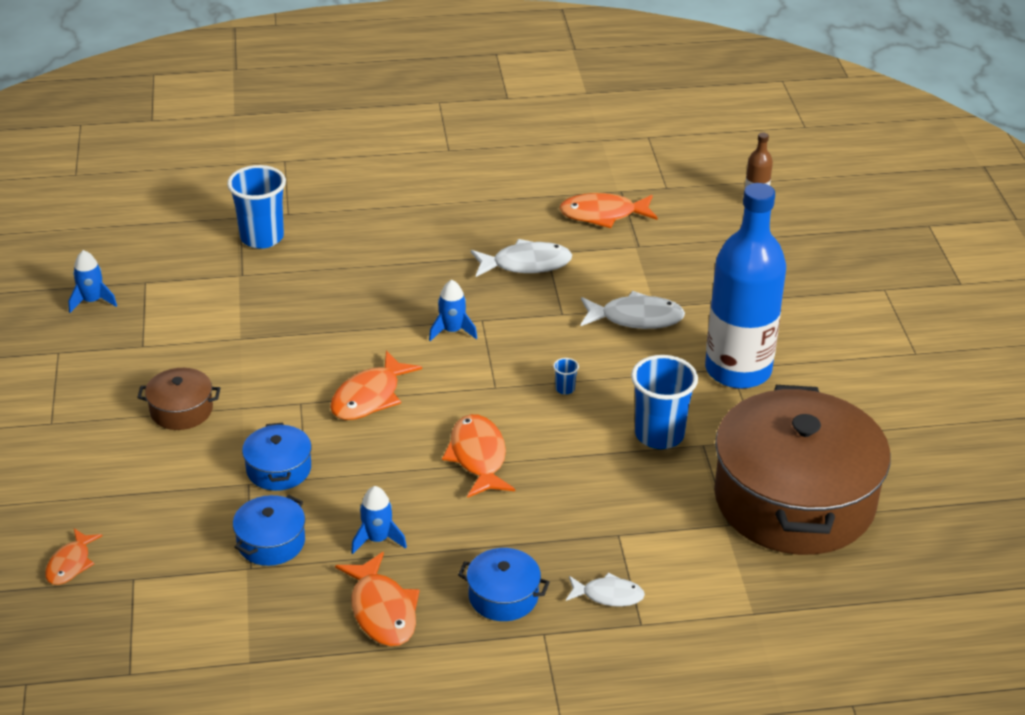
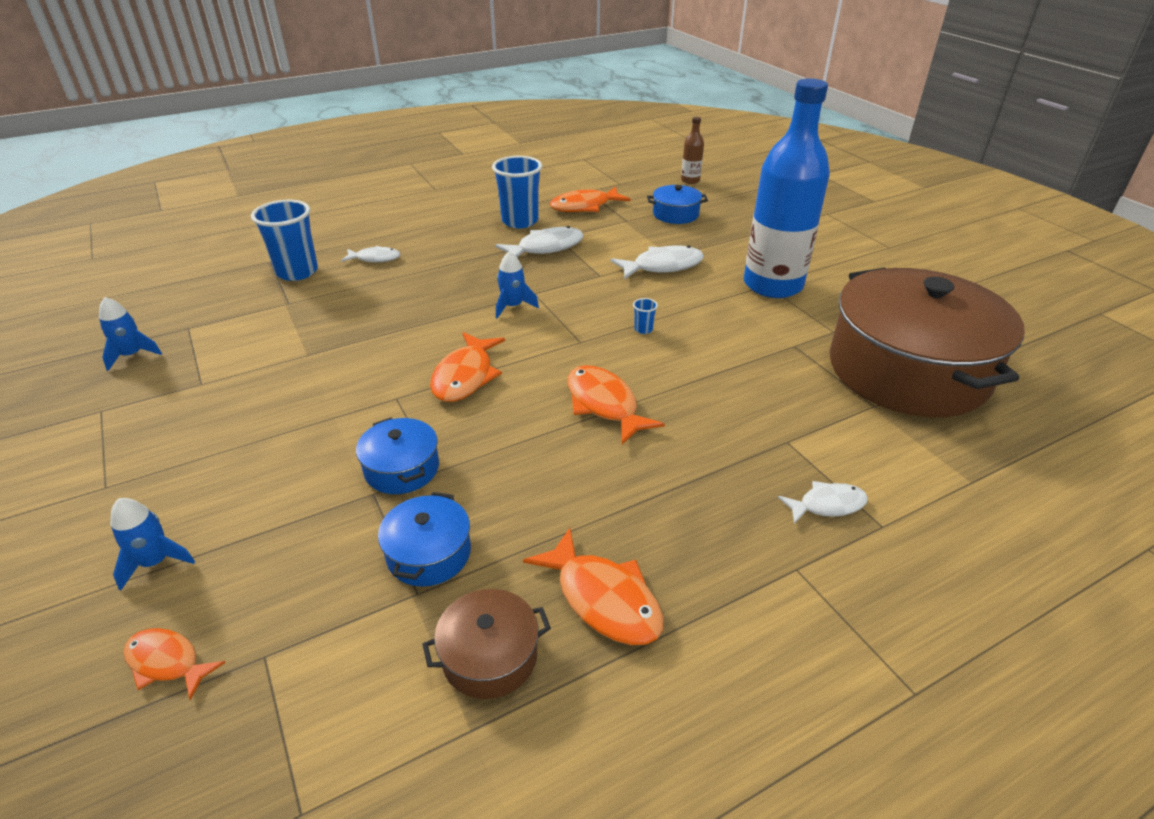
camera: 20 degrees left, 0 degrees up
(71, 564) = (167, 662): orange fish -> orange fish turned 120 degrees clockwise
(181, 410) = (265, 435): brown pot -> brown pot (490, 656)
(344, 238) = (375, 258): none -> white fish
(377, 539) = (550, 515): blue rocket -> blue rocket (155, 562)
(503, 596) = (724, 539): blue pot -> blue pot (675, 214)
(659, 435) = (752, 346): blue cup -> blue cup (520, 221)

